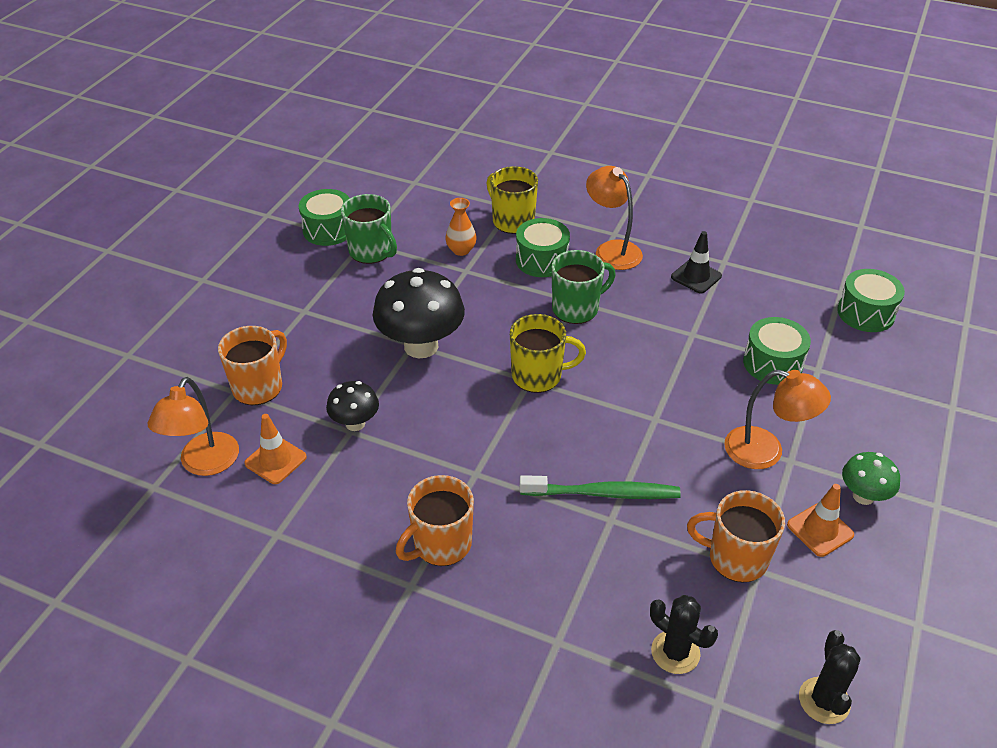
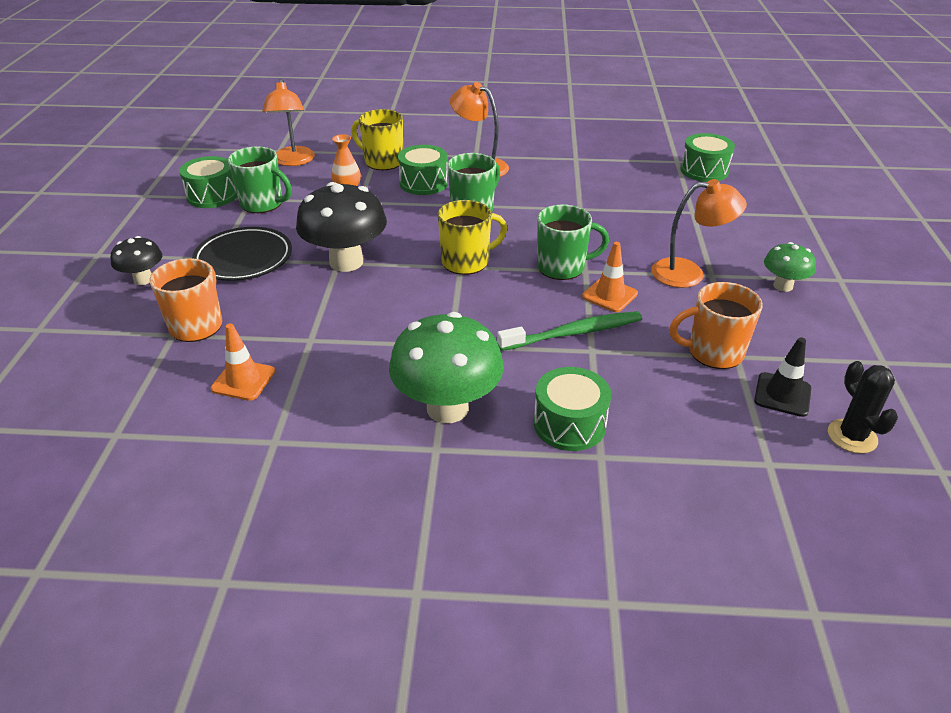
camera: 20 degrees left, 5 degrees down
(204, 464) = (166, 401): orange lamp -> orange lamp (293, 161)
(328, 318) = (244, 259): none -> black plate
(355, 423) = (312, 333): black mushroom -> black mushroom (143, 279)
(441, 545) = (447, 408): orange mug -> green mushroom
(633, 408) = (562, 267): none -> green mug
(675, 652) = (709, 435): black cactus -> none
(696, 276) = (559, 171): black traffic cone -> black traffic cone (782, 395)
(772, 363) = (655, 215): green drum -> green drum (569, 424)
(820, 530) = (766, 316): orange traffic cone -> orange traffic cone (609, 295)

